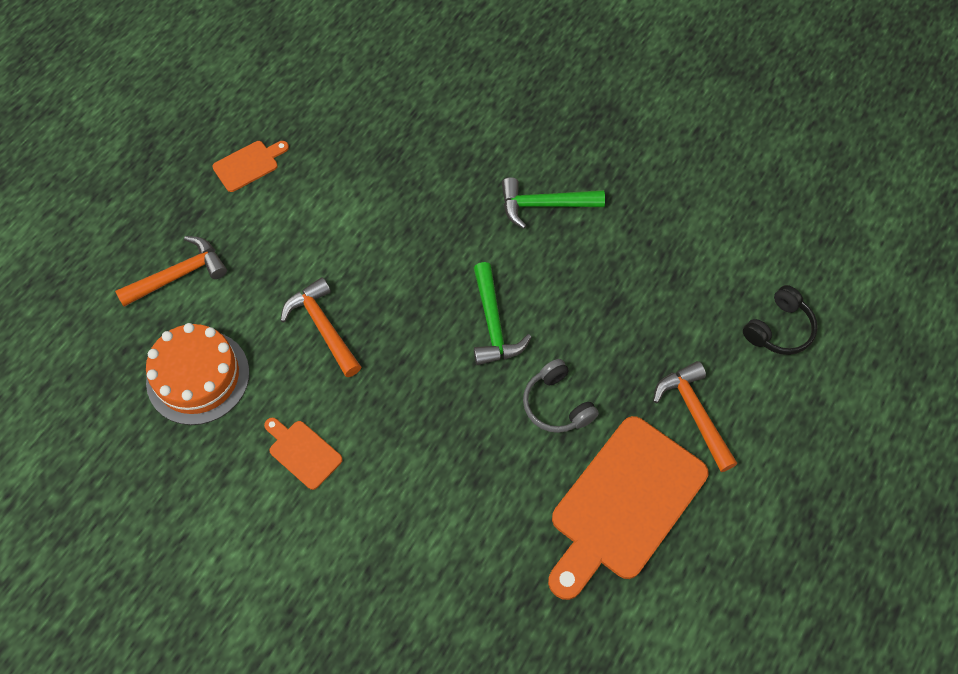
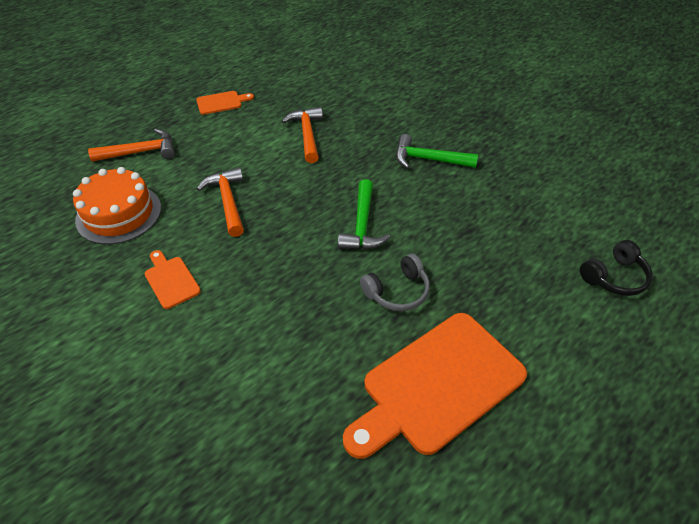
camera: 15 degrees right, 15 degrees down
(556, 404) = (397, 291): grey headphones -> grey headphones turned 105 degrees counterclockwise
(694, 413) = (522, 325): orange hammer -> orange hammer (307, 135)

